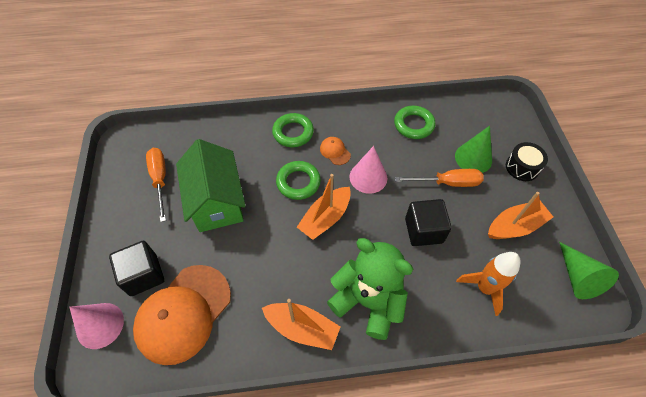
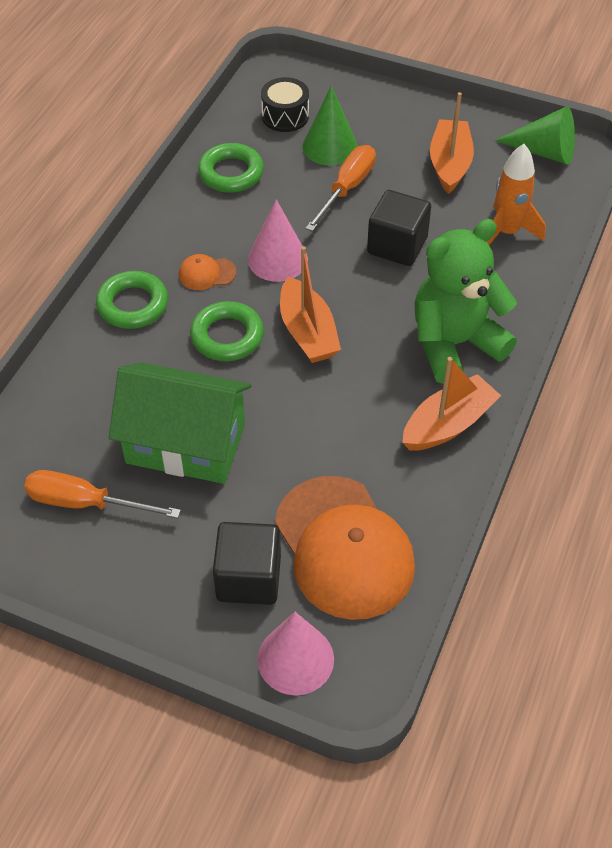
camera: 60 degrees left, 5 degrees down
(522, 167) = (377, 113): black drum -> black drum (285, 116)

